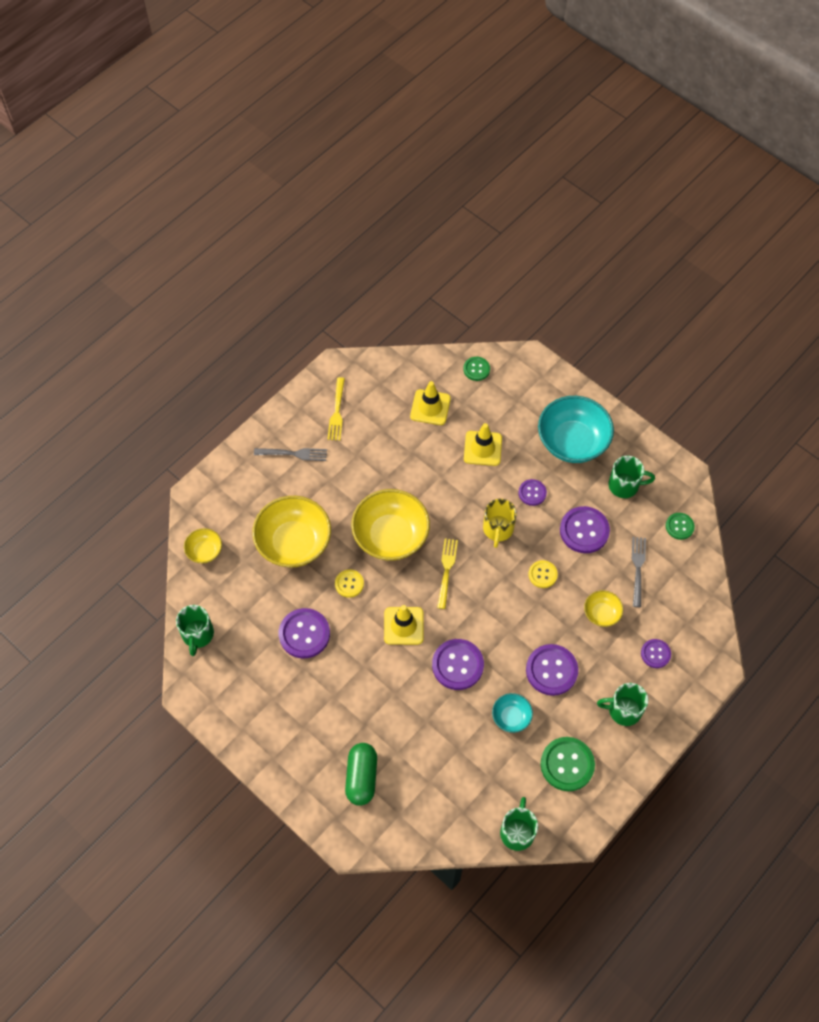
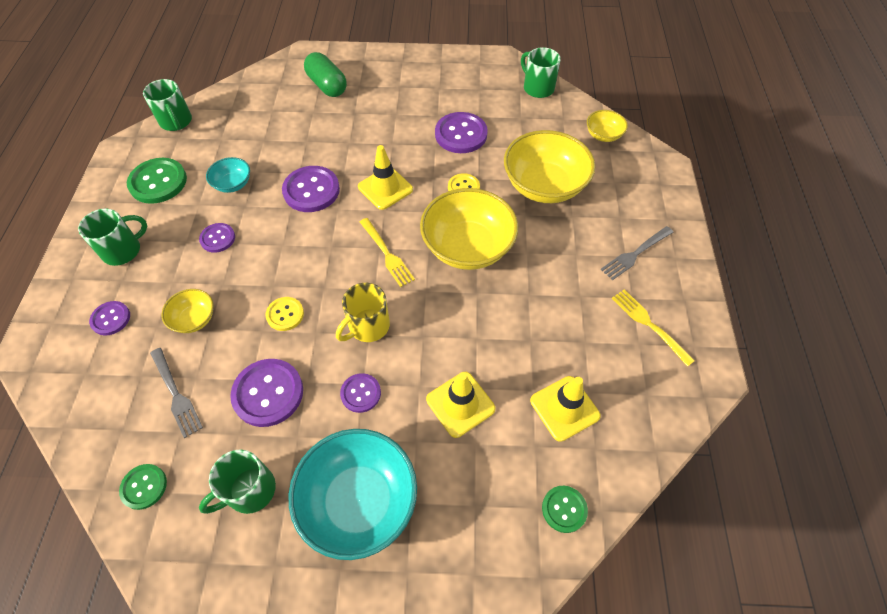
camera: 140 degrees right, 5 degrees down
(498, 529) = (368, 326): yellow mug -> yellow mug turned 105 degrees counterclockwise
(551, 670) = (217, 238): purple button -> purple button, size x0.58

